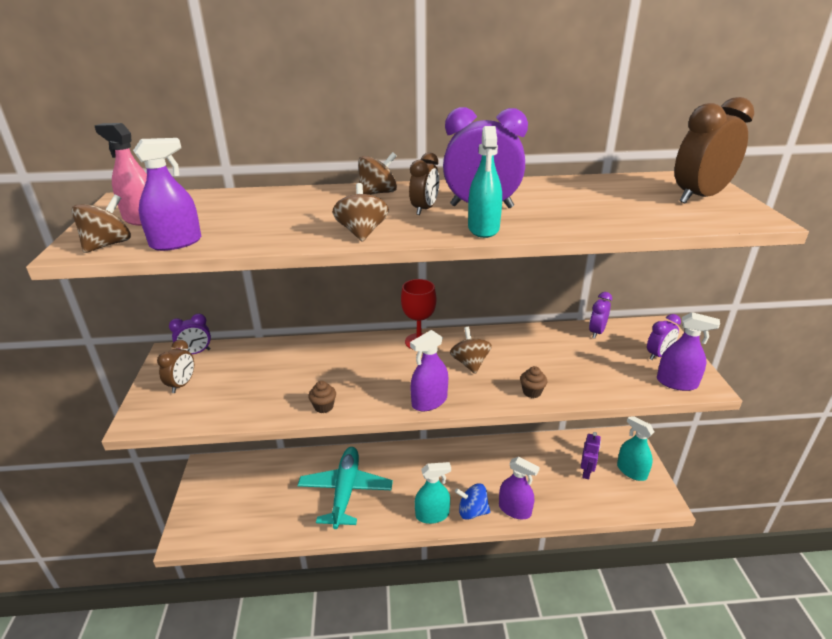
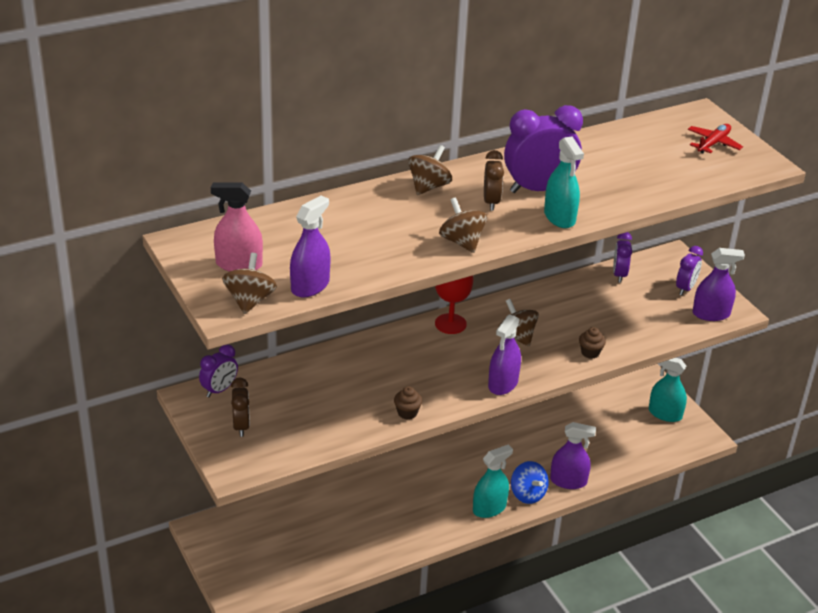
camera: 25 degrees left, 5 degrees up
(345, 491) = (384, 510): turquoise plane -> none
(472, 511) = (527, 494): blue spinning top -> blue spinning top turned 105 degrees counterclockwise
(586, 472) = (622, 426): purple robot -> none
(699, 197) = (713, 143): brown clock -> red plane

